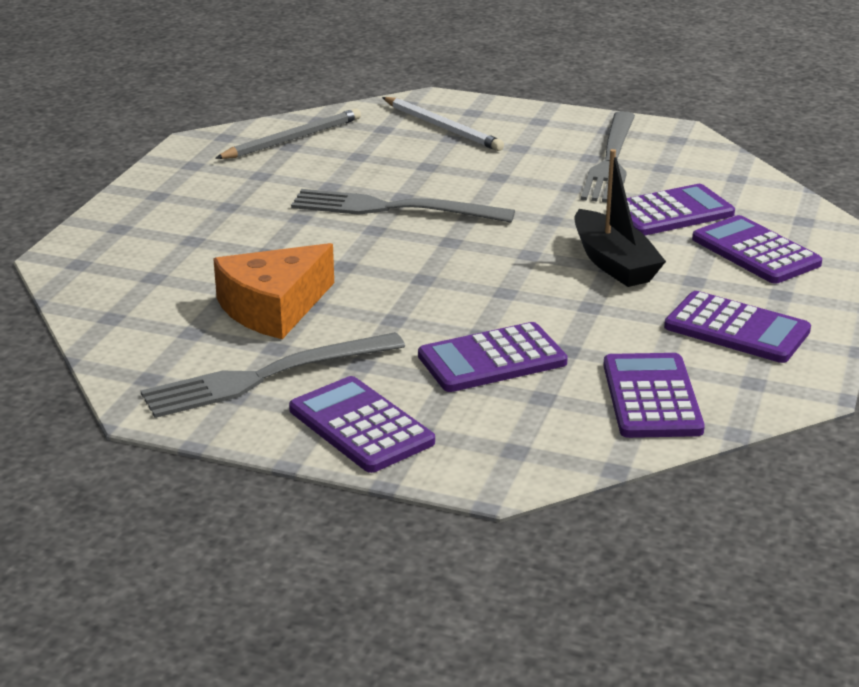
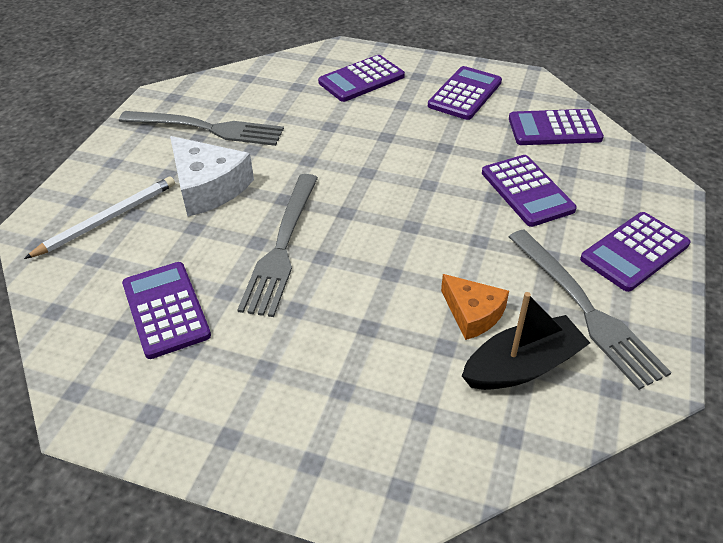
camera: 90 degrees left, 15 degrees up
(273, 307) = (472, 313): orange cheese -> orange cheese, size x0.63
(292, 139) = (102, 329): grey pencil -> none
(496, 168) = (208, 187): none -> white cheese
(613, 263) = (380, 135): black boat -> black boat (522, 366)
(670, 212) = (301, 107): purple calculator -> purple calculator (166, 309)

